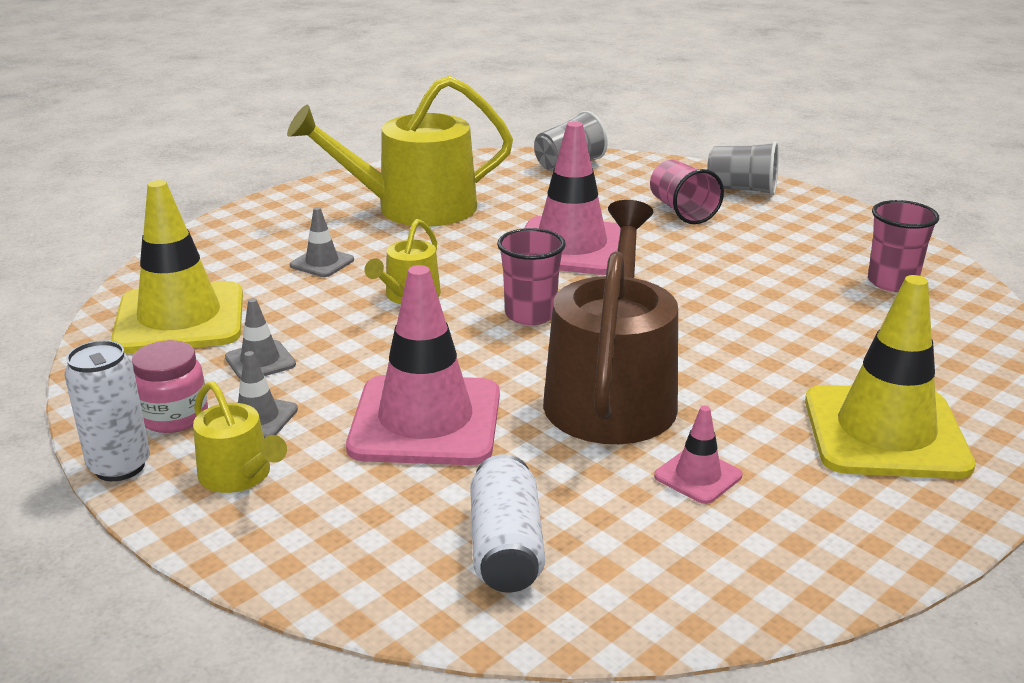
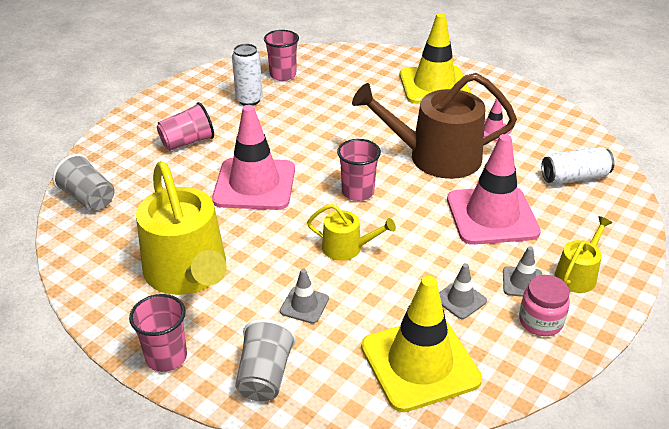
camera: 100 degrees left, 10 degrees up
(119, 466) = (600, 328): white can -> white can (249, 100)
(297, 198) = (166, 357): none -> pink cup
(742, 189) = (147, 119): grey cup -> grey cup (265, 376)

